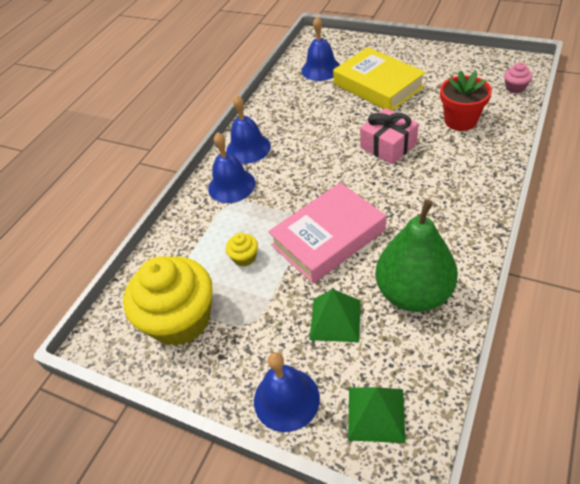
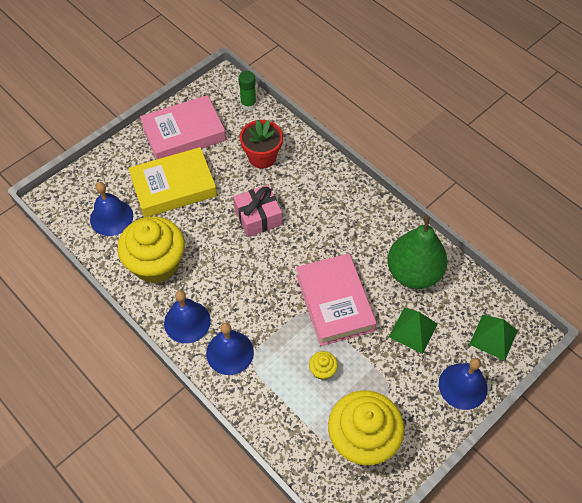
camera: 75 degrees left, 10 degrees up
(294, 108) = (156, 263): none -> yellow cupcake
(439, 67) = (184, 134): none -> pink book
(515, 87) = (248, 104): pink cupcake -> green glue stick

